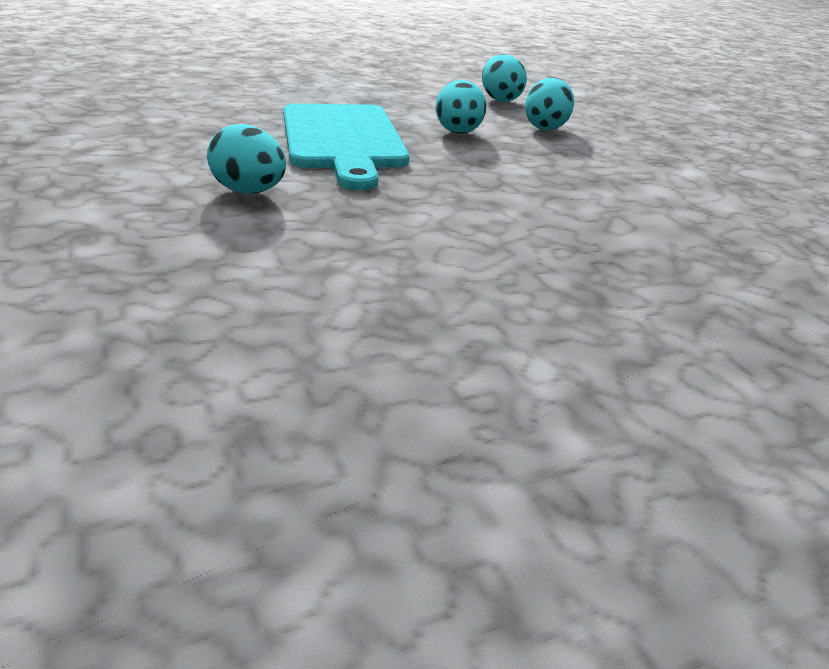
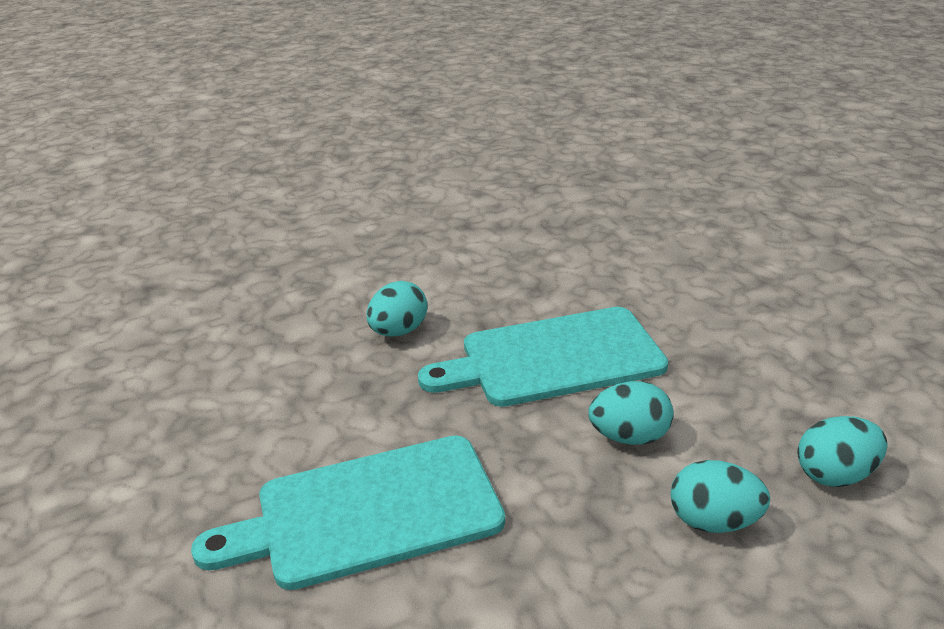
camera: 90 degrees right, 0 degrees up
(555, 221) = (368, 512): none -> turquoise cutting board

